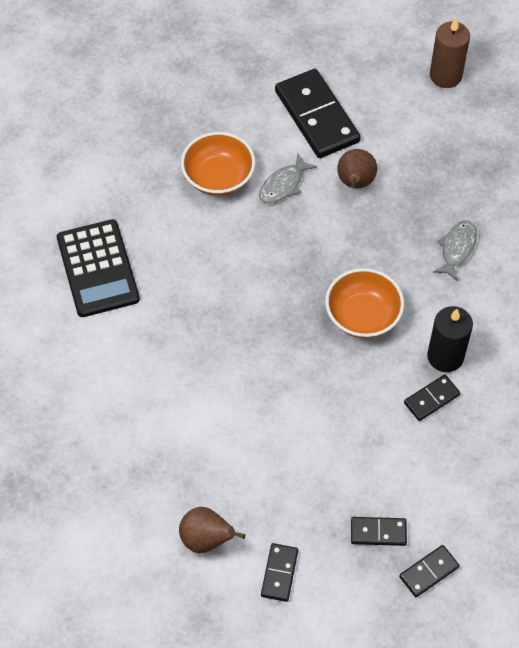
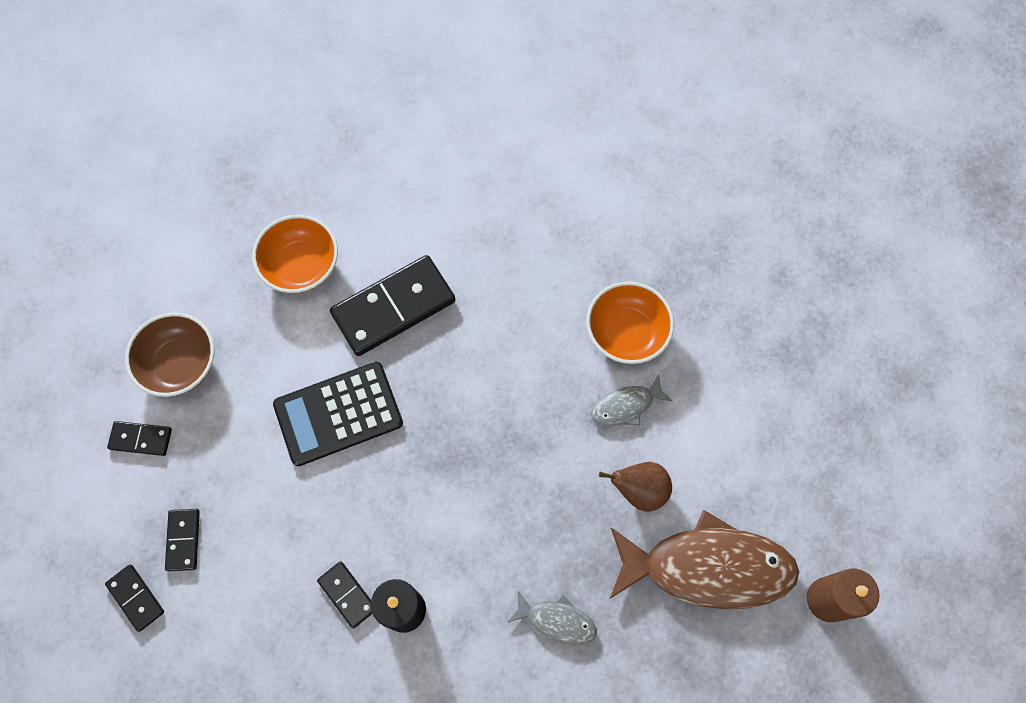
camera: 85 degrees right, 10 degrees up
(98, 269) = (492, 223): black calculator -> black calculator (338, 414)
(206, 539) = (180, 364): brown pear -> brown bowl
(283, 185) = (625, 406): grey fish -> grey fish turned 60 degrees counterclockwise
(316, 116) = (732, 437): black domino -> black domino (393, 307)
(362, 316) = (453, 509): orange bowl -> orange bowl (301, 266)
(419, 145) = (708, 567): none -> brown fish

